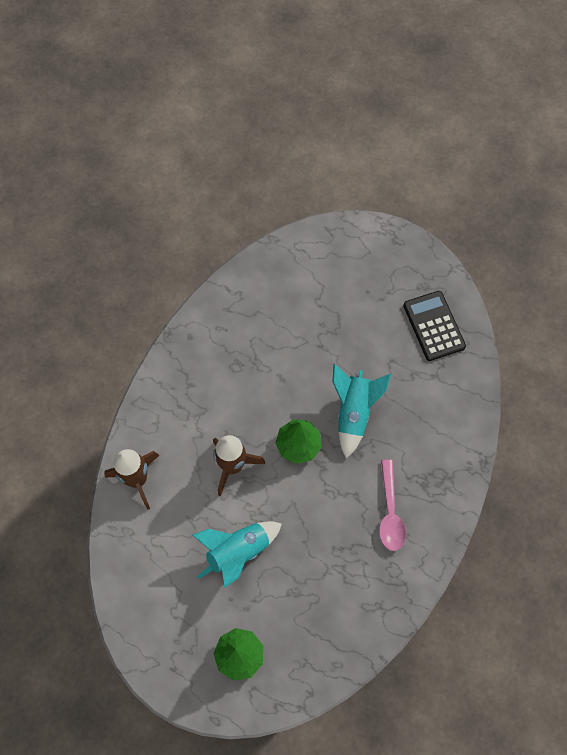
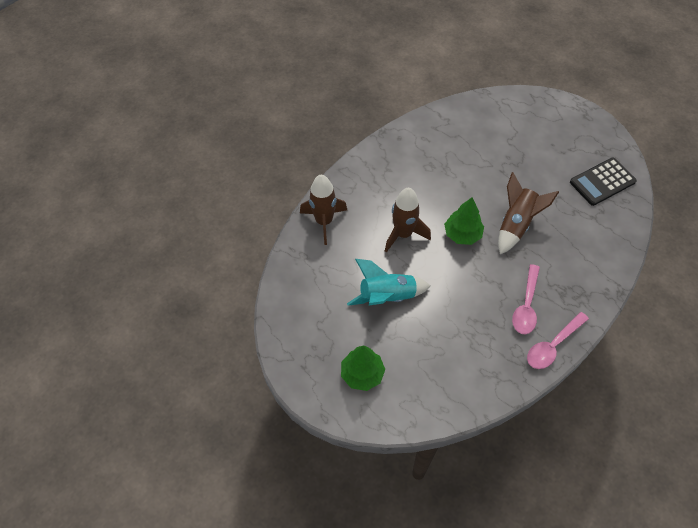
camera: 20 degrees right, 10 degrees down
(354, 412) = (516, 224): turquoise rocket -> brown rocket
(429, 551) = (553, 345): none -> pink spoon
(434, 326) = (602, 182): black calculator -> black calculator turned 120 degrees counterclockwise

